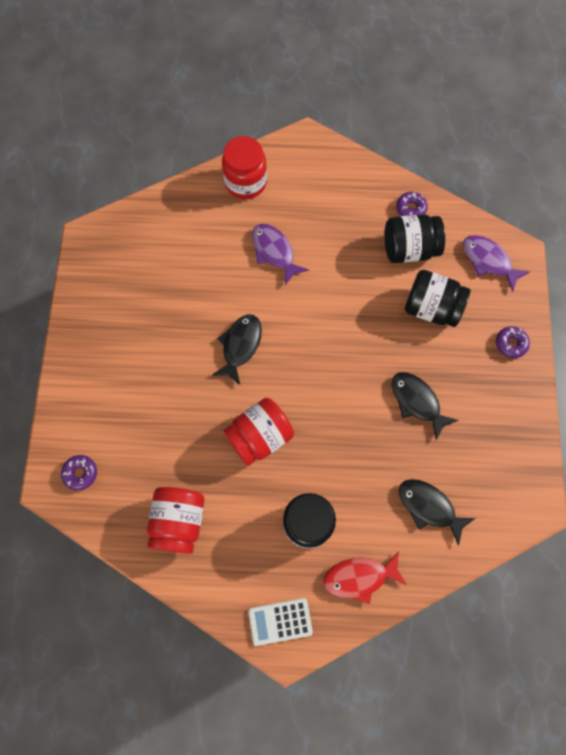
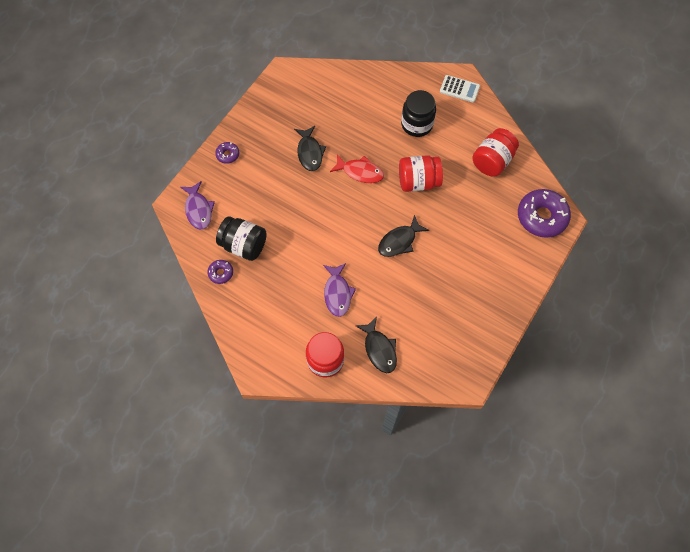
camera: 150 degrees left, 5 degrees down
(80, 473) = (541, 217): purple donut -> purple donut, size x2.09
(359, 577) = (404, 87): red fish -> red fish (360, 172)
(429, 507) = (343, 99): black fish -> black fish (379, 349)
(431, 308) = (259, 200): black jar -> none

